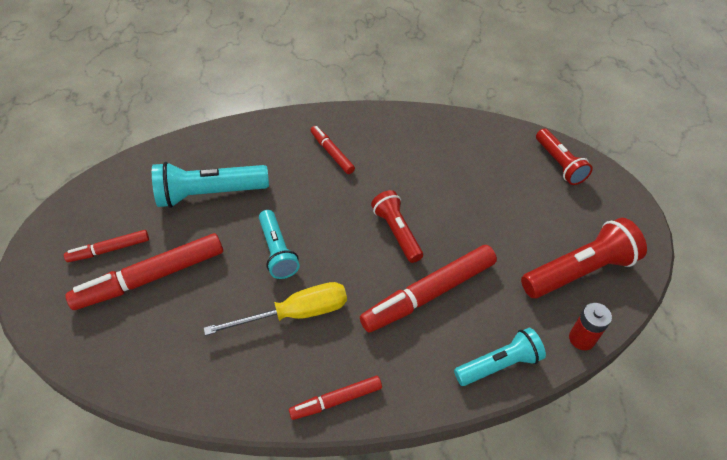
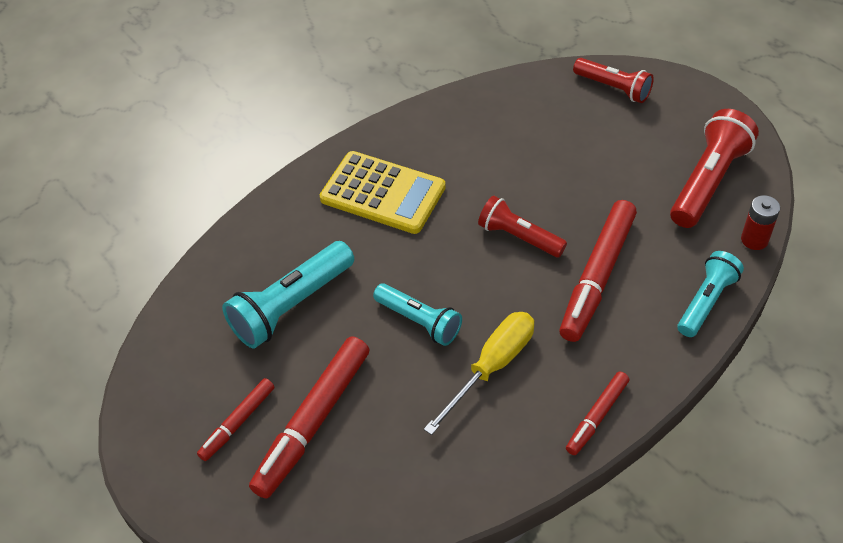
camera: 30 degrees left, 0 degrees up
(332, 153) = (383, 193): red marker -> yellow calculator

